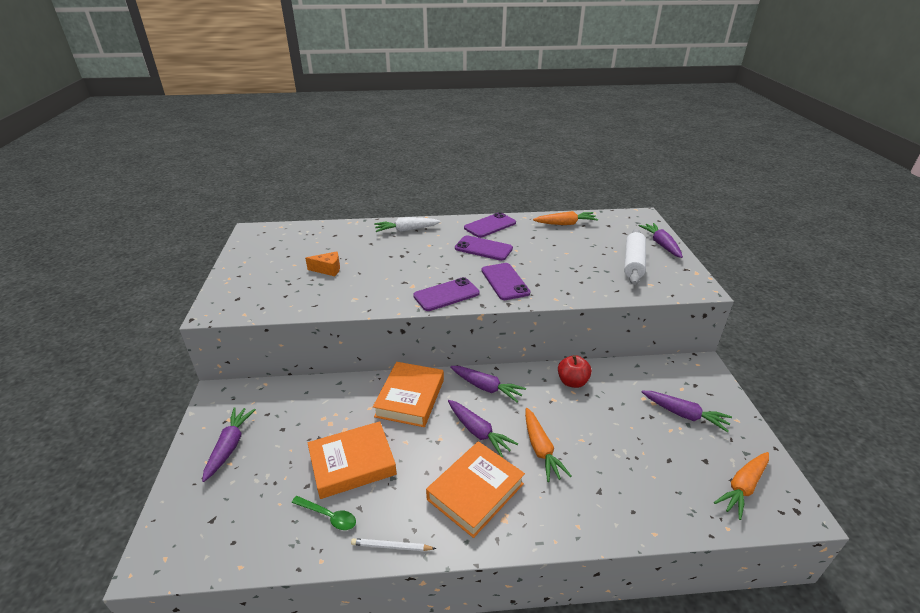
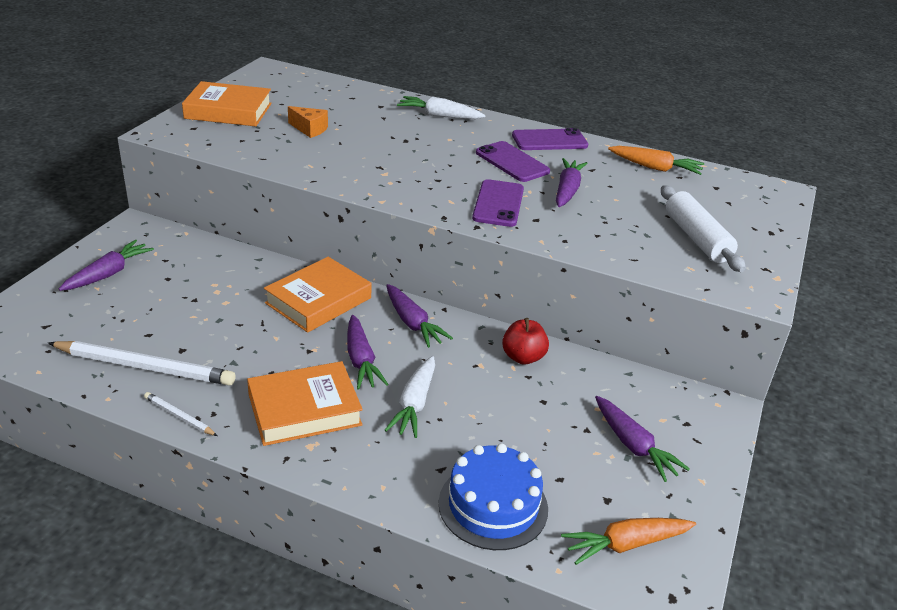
camera: 25 degrees right, 0 degrees up
(328, 516) = (145, 367): green spoon -> white pencil
(352, 463) = (206, 334): orange book -> orange book (228, 111)
(446, 295) = (413, 194): purple phone -> none
(541, 450) = (414, 404): orange carrot -> white carrot
(633, 263) = (696, 238): white rolling pin -> white rolling pin turned 60 degrees counterclockwise
(652, 501) = (493, 505): none -> blue cake
(661, 244) = (766, 231): purple carrot -> purple carrot (567, 190)

